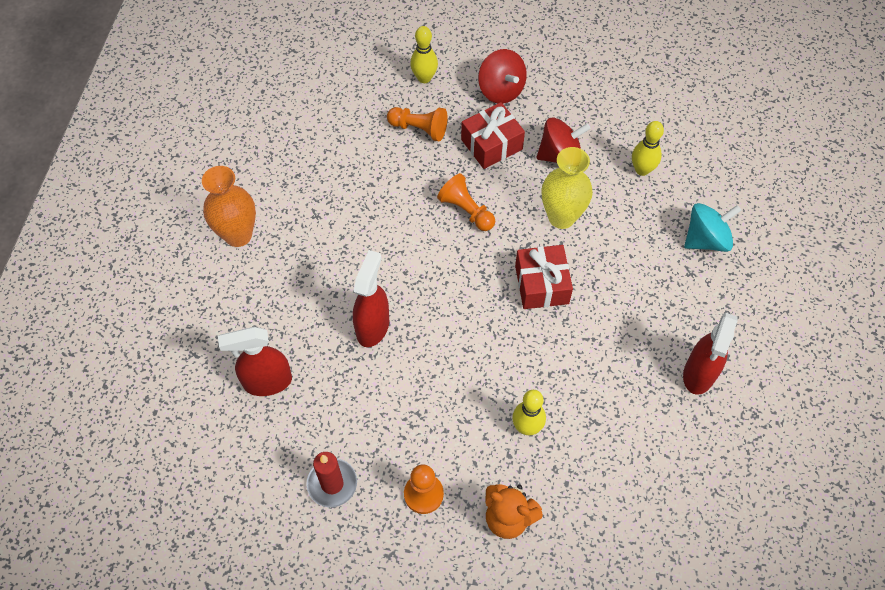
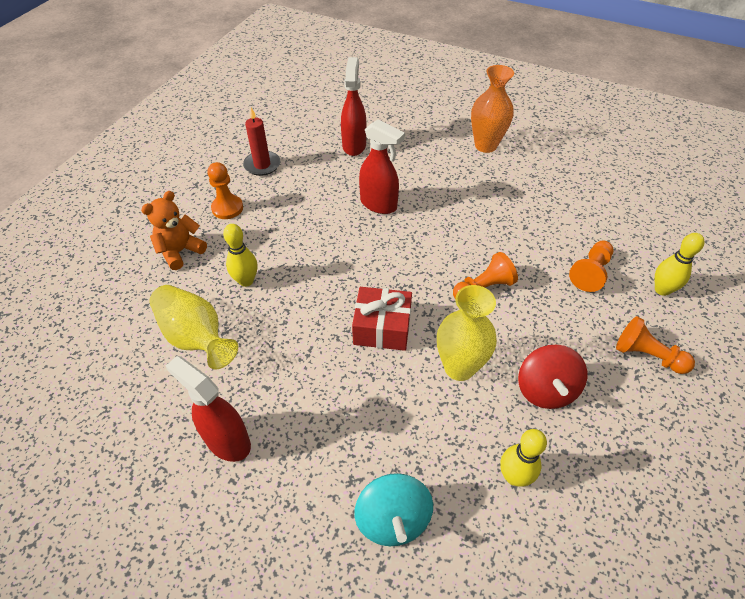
camera: 105 degrees right, 10 degrees down
(491, 144) = (566, 328): red gift -> none
(501, 90) = (647, 355): red spinning top -> orange pawn
(612, 446) = (196, 337): none -> yellow vase

